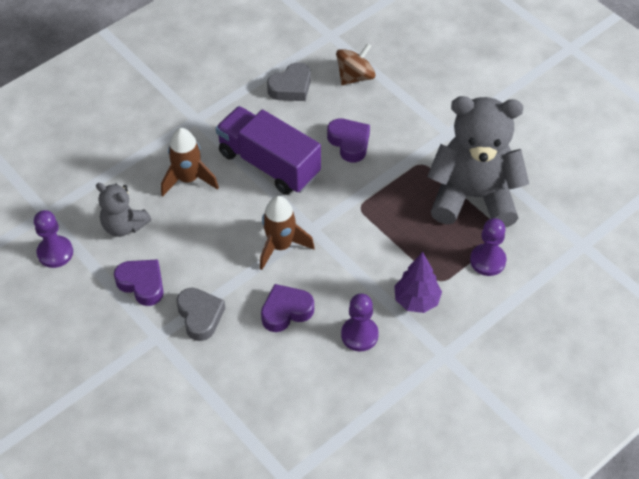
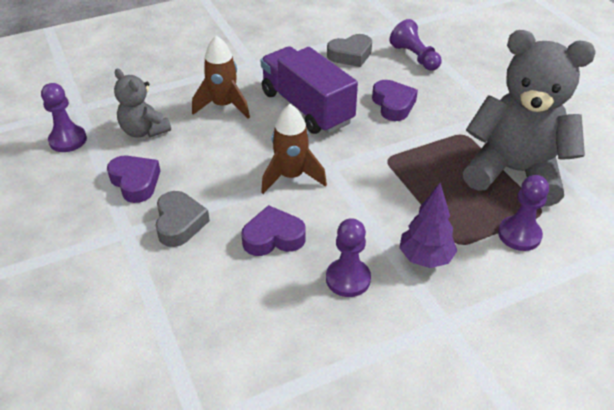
camera: 15 degrees right, 10 degrees down
(355, 77) = (415, 57): brown spinning top -> purple pawn

